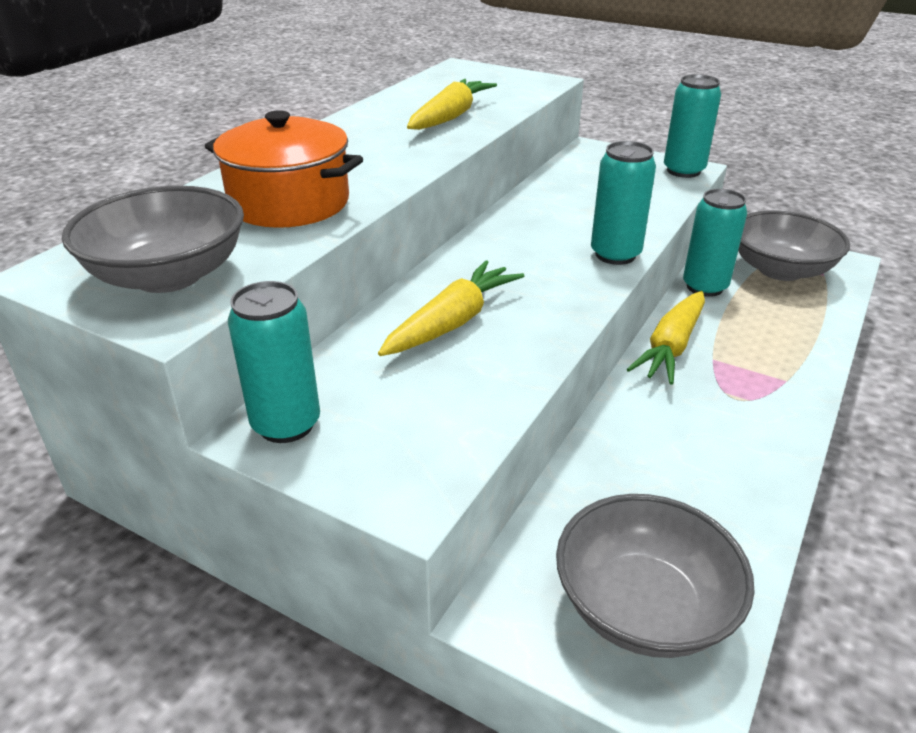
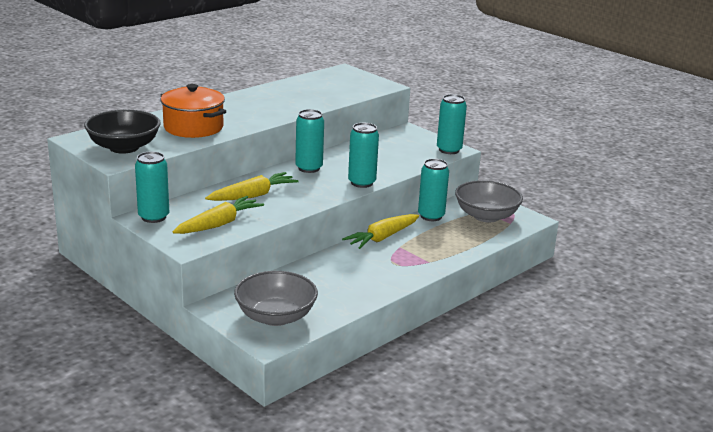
camera: 15 degrees right, 10 degrees down
(168, 275) = (124, 147): grey bowl -> black bowl
(450, 117) = (308, 98): yellow carrot -> yellow carrot (219, 224)
(504, 243) = (309, 168): none -> turquoise can

